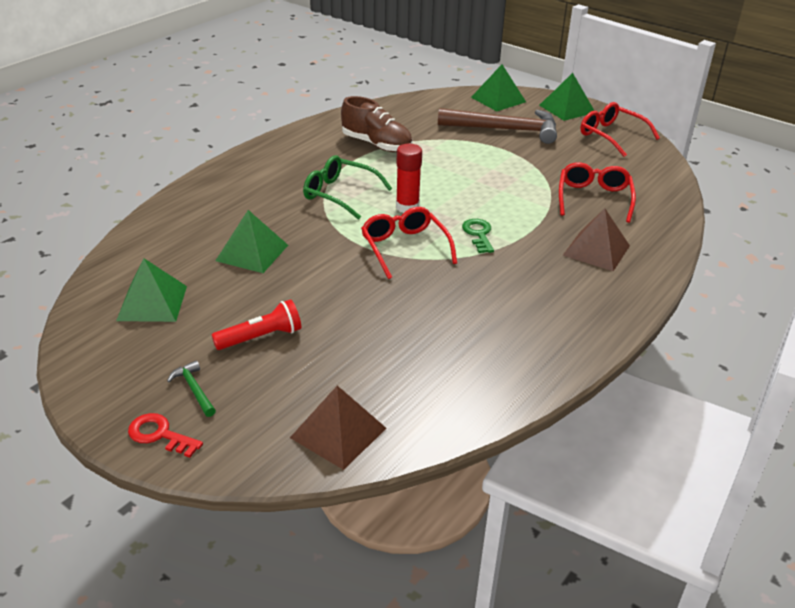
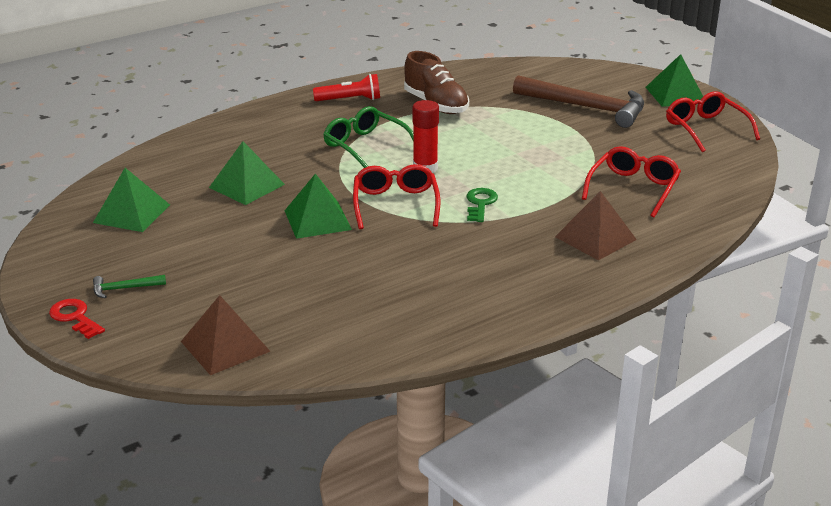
camera: 20 degrees right, 5 degrees down
(194, 389) = (124, 288): green hammer -> green hammer turned 90 degrees counterclockwise
(261, 337) = (208, 258): red flashlight -> red flashlight (350, 100)
(498, 99) = (602, 76): green pyramid -> green pyramid (318, 220)

